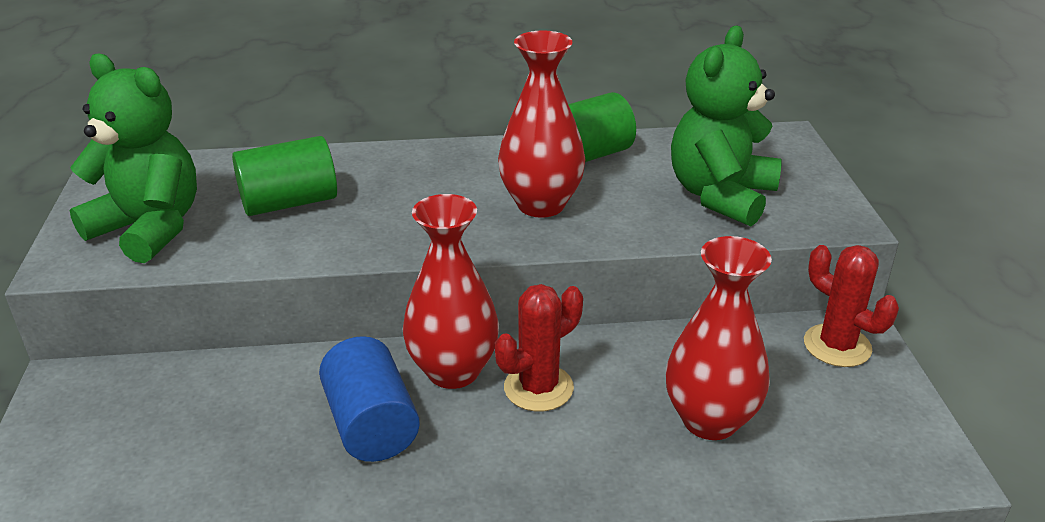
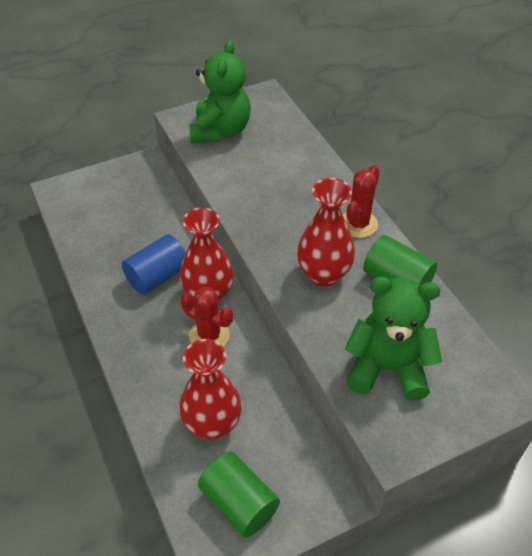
camera: 70 degrees right, 15 degrees up
(289, 202) = (268, 168): green cylinder -> green cylinder (239, 503)
(837, 346) = (313, 487): red cactus -> red cactus (358, 224)

